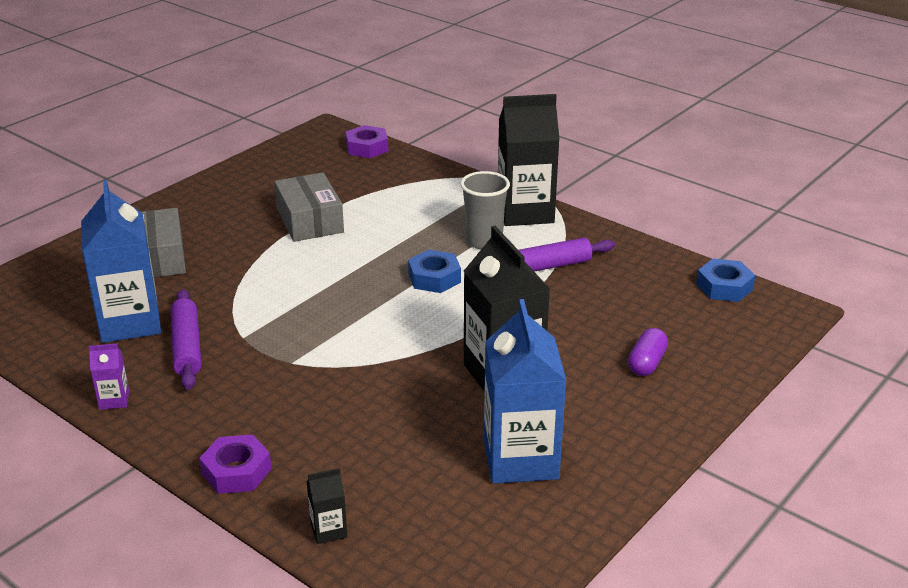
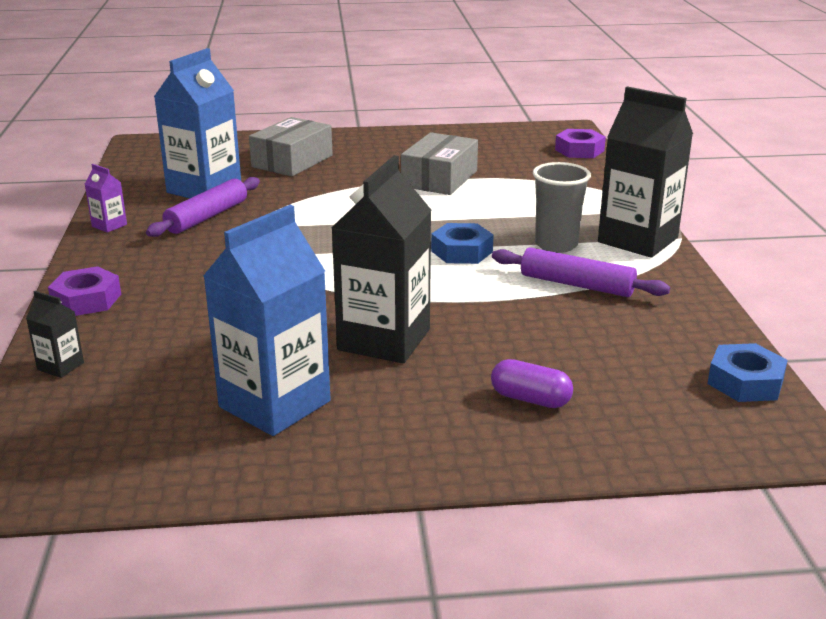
camera: 45 degrees right, 5 degrees down
(646, 363) = (530, 399): purple capsule -> purple capsule turned 45 degrees clockwise

